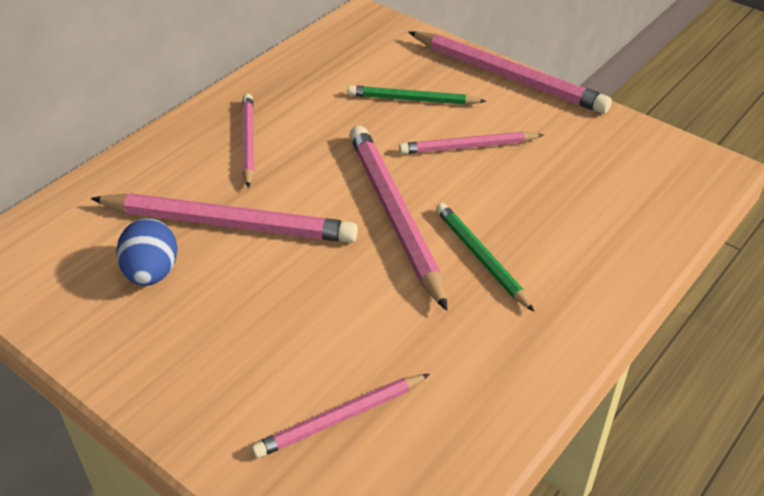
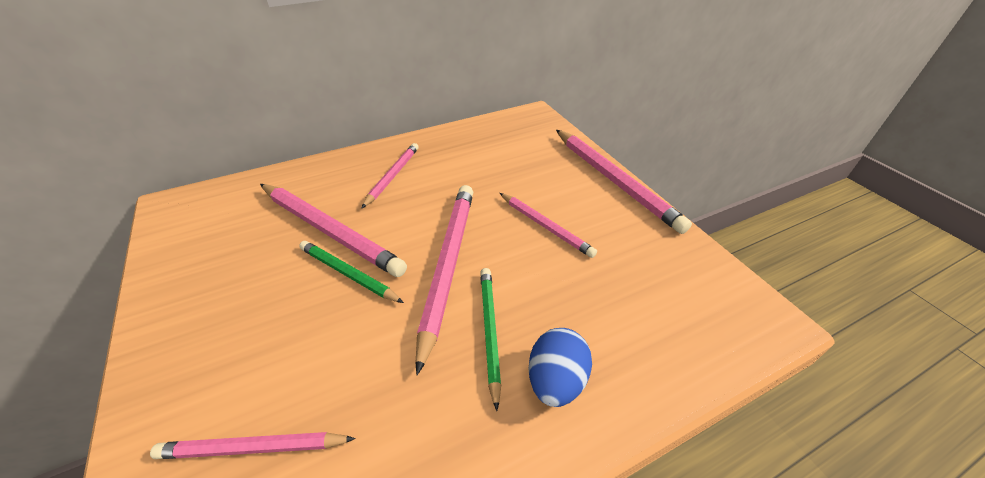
camera: 25 degrees right, 0 degrees up
(152, 273) = (250, 250): blue egg -> blue egg (556, 380)
(412, 99) = (528, 178): green pencil -> green pencil (348, 273)
(467, 146) = (545, 226): pink pencil -> pink pencil turned 150 degrees counterclockwise

